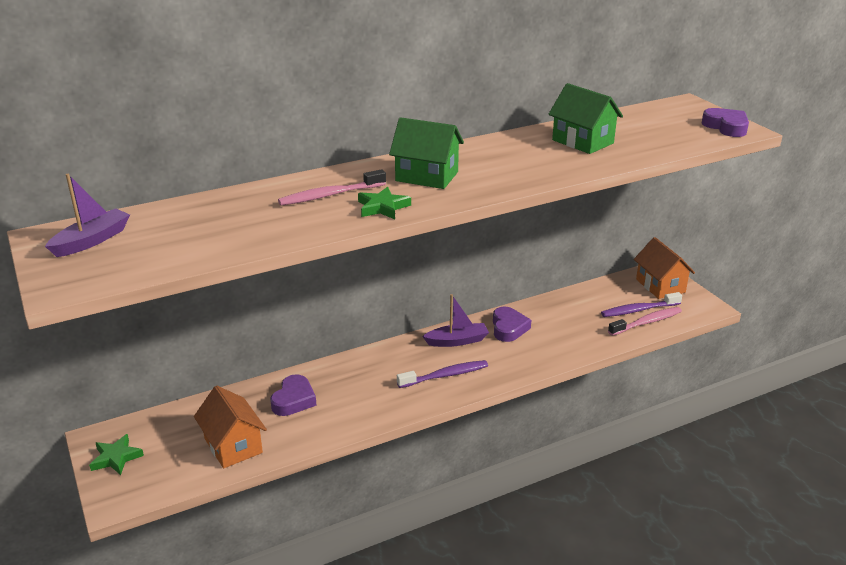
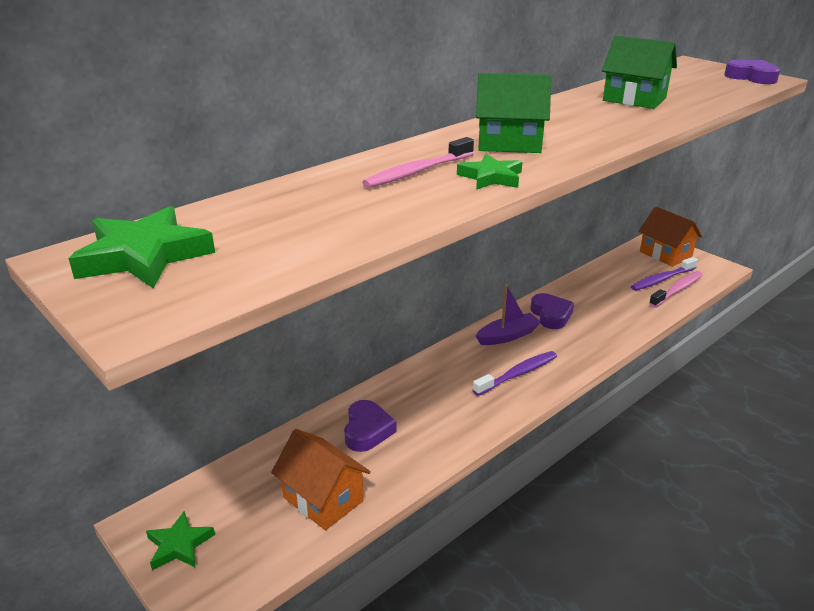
camera: 15 degrees left, 0 degrees up
(92, 240) = (144, 255): purple boat -> green star

